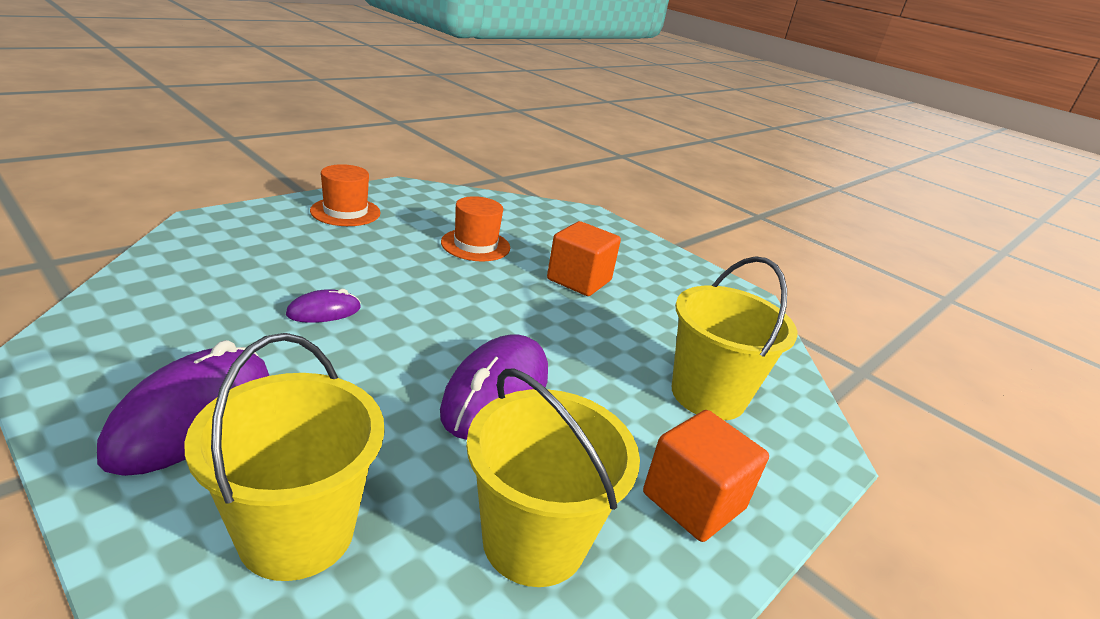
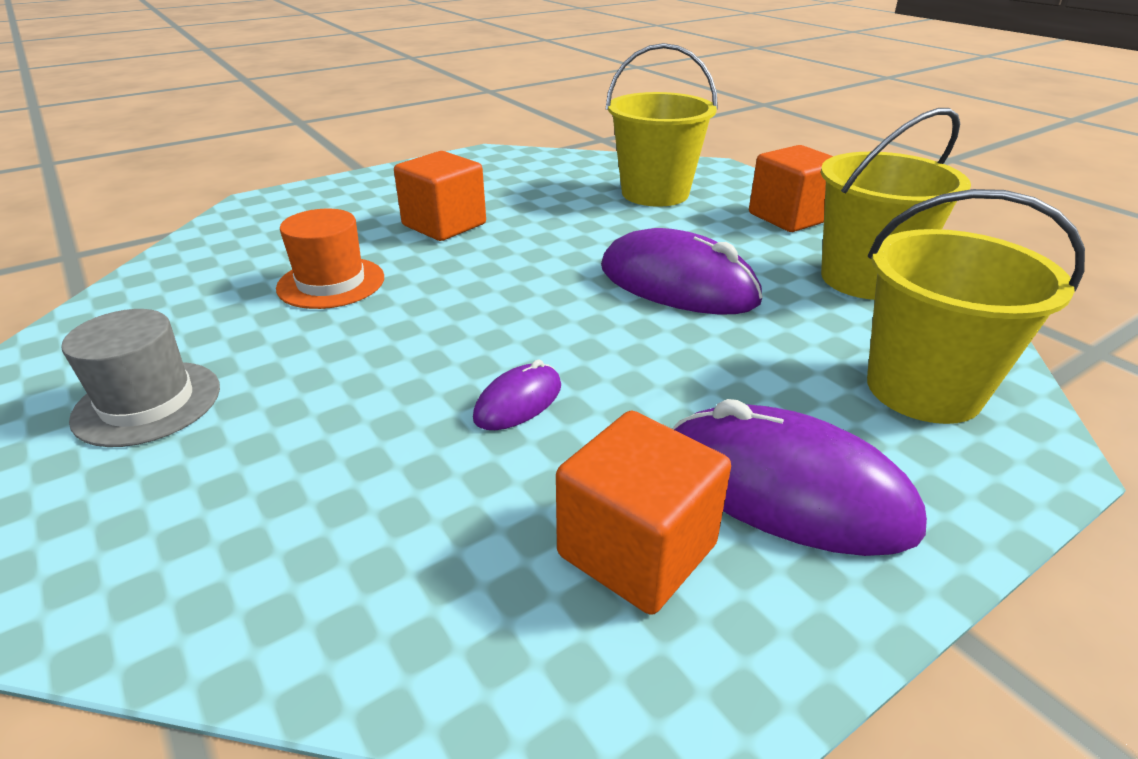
camera: 75 degrees left, 5 degrees up
(166, 348) = (637, 550): none -> orange cube
(324, 311) = (518, 402): purple mouse -> purple mouse turned 60 degrees clockwise
(345, 212) = (147, 403): orange hat -> grey hat

